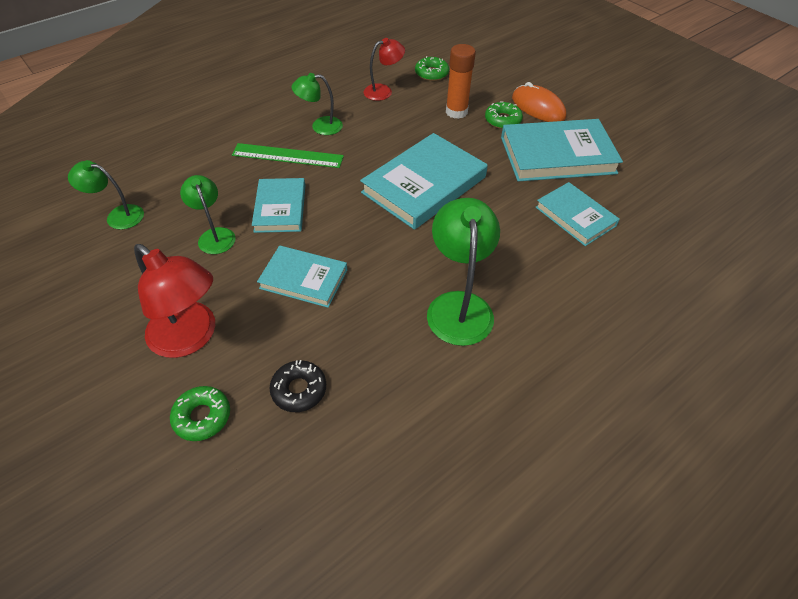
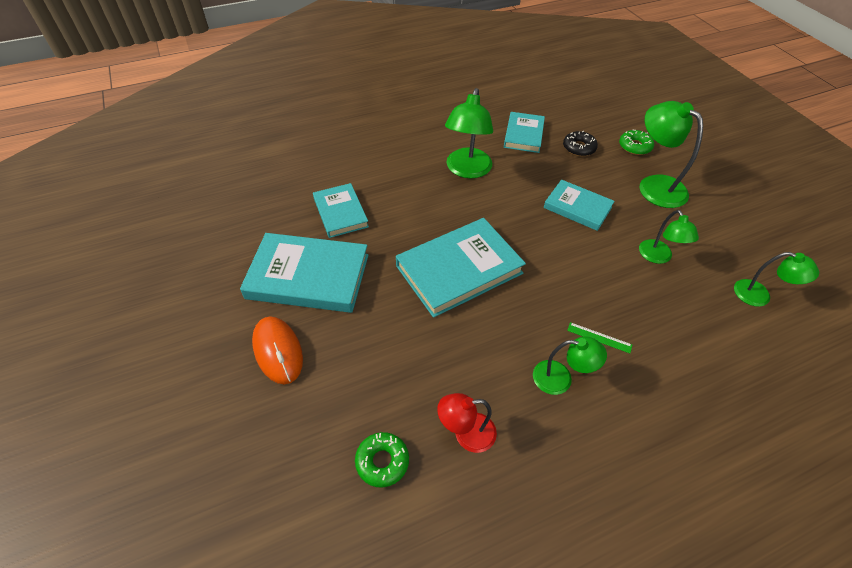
camera: 165 degrees left, 0 degrees up
(191, 338) = (654, 185): red lamp -> green lamp
(280, 208) = (601, 272): turquoise book -> turquoise book (523, 135)
(287, 156) = (599, 337): green ruler -> green ruler, size x0.50
(456, 112) = (382, 366): orange glue stick -> none
(502, 120) = (334, 338): green donut -> none

